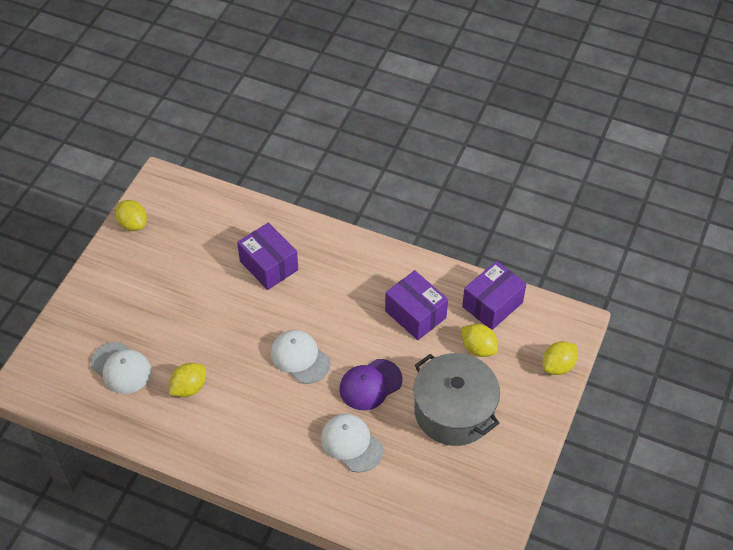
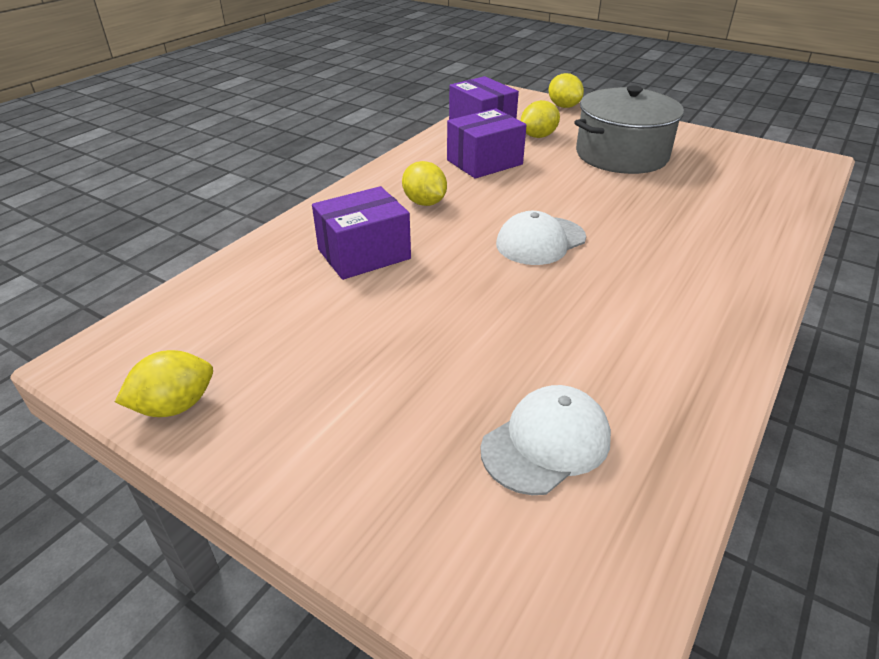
camera: 80 degrees left, 15 degrees down
(189, 388) = (594, 351): yellow lemon -> yellow lemon (424, 202)
(351, 444) = (678, 216): white cap -> none
(370, 385) = (586, 196): purple cap -> none

